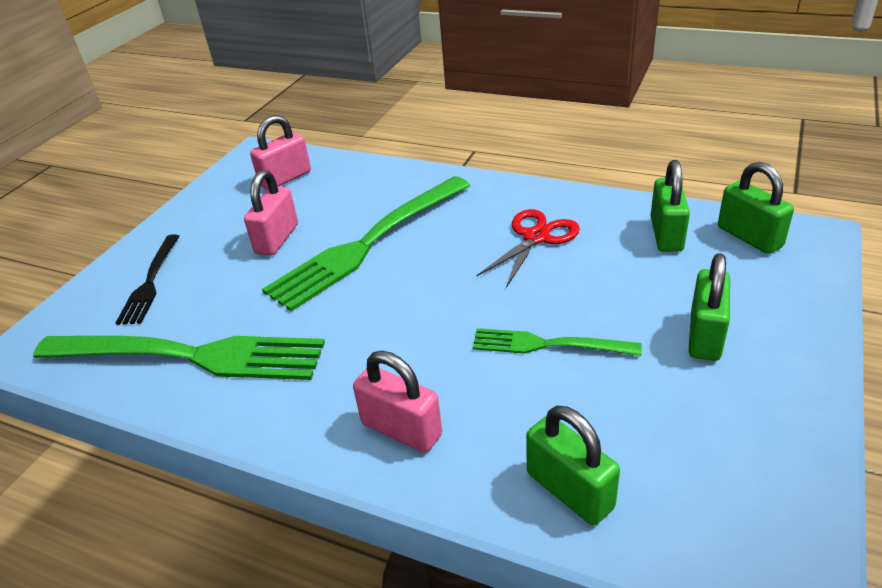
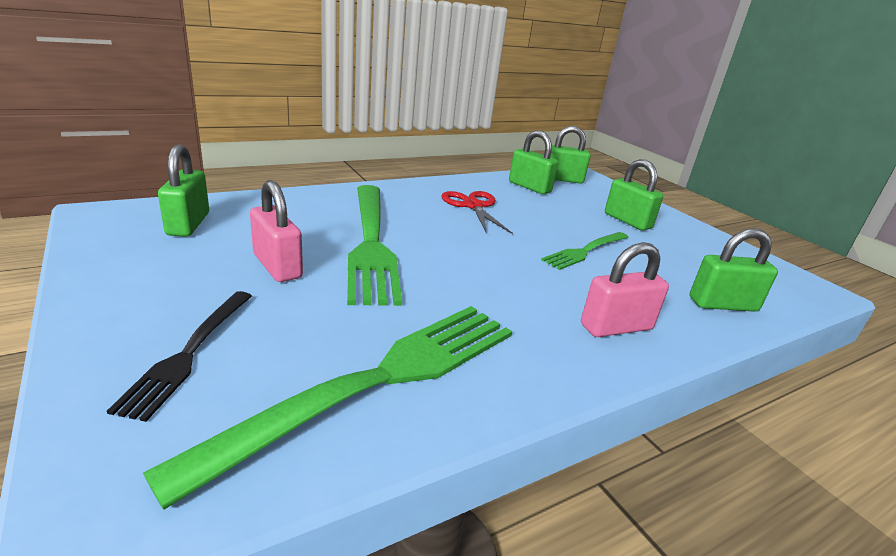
camera: 60 degrees left, 10 degrees down
(150, 282) = (189, 353): black fork -> black fork turned 60 degrees clockwise
(285, 178) = (188, 224): pink padlock -> green padlock

